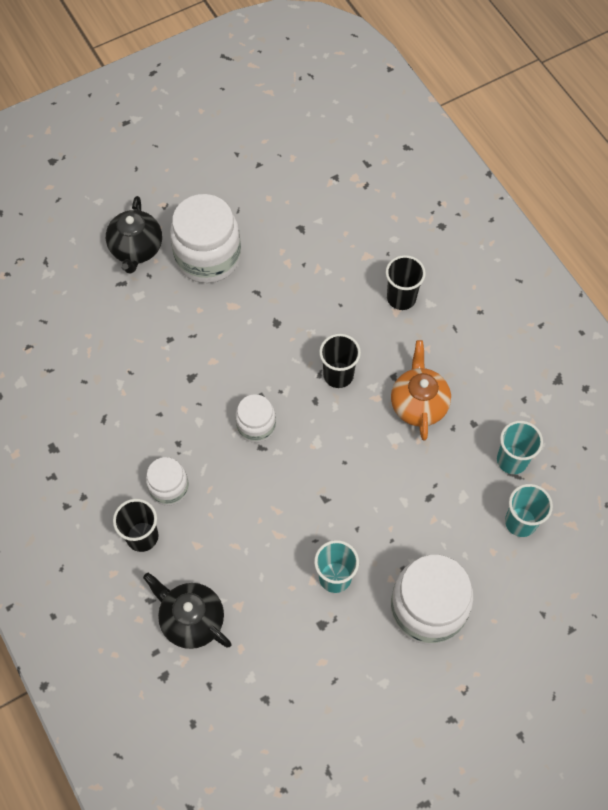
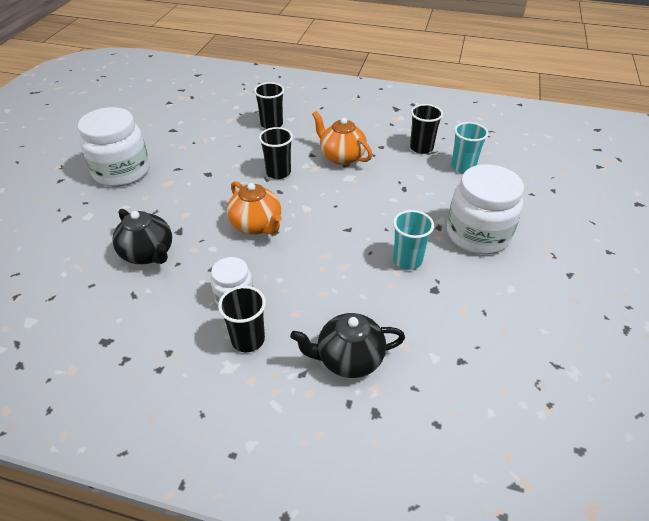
camera: 45 degrees left, 20 degrees down
(136, 249) = (60, 196): black teapot -> black teapot (148, 254)
(256, 426) = (256, 225): white jar -> orange teapot
(512, 460) = (421, 148): turquoise cup -> black cup

